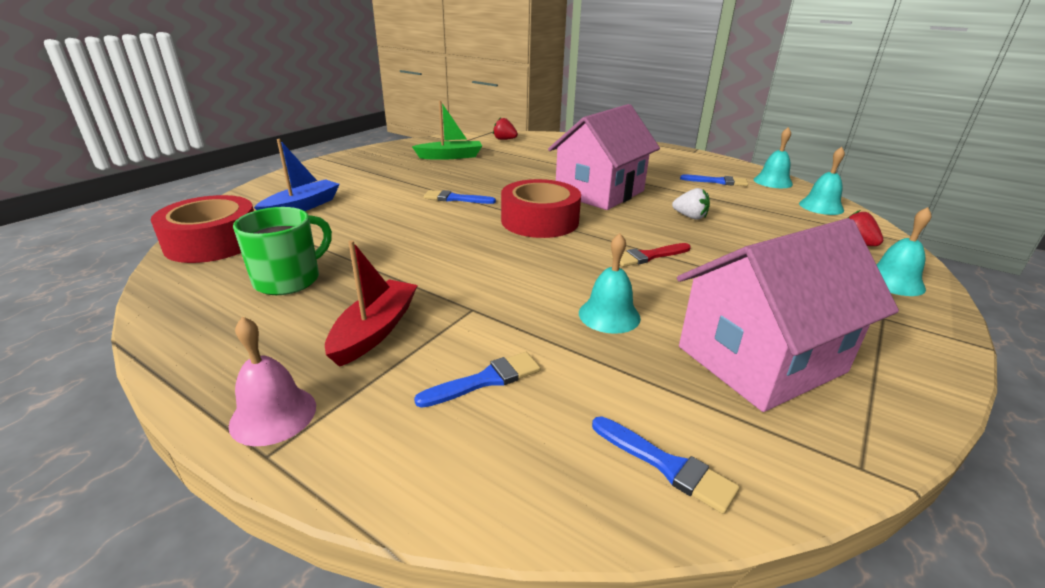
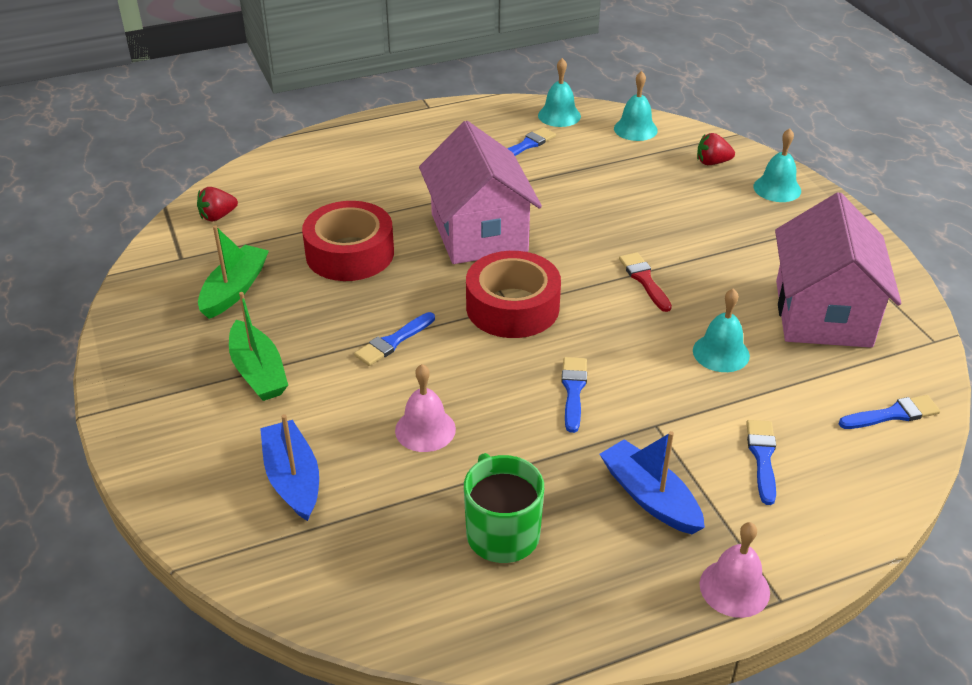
camera: 55 degrees left, 10 degrees up
(213, 242) = (340, 582): red tape -> red tape (350, 253)
(375, 330) = (650, 497): red boat -> blue boat
(380, 228) = (425, 429): none -> pink bell
(388, 177) = (258, 372): none -> green boat
(475, 264) = (573, 390): none -> blue brush
(648, 256) = (644, 280): red brush -> red brush turned 150 degrees clockwise
(690, 217) = (589, 211): white strawberry -> none

